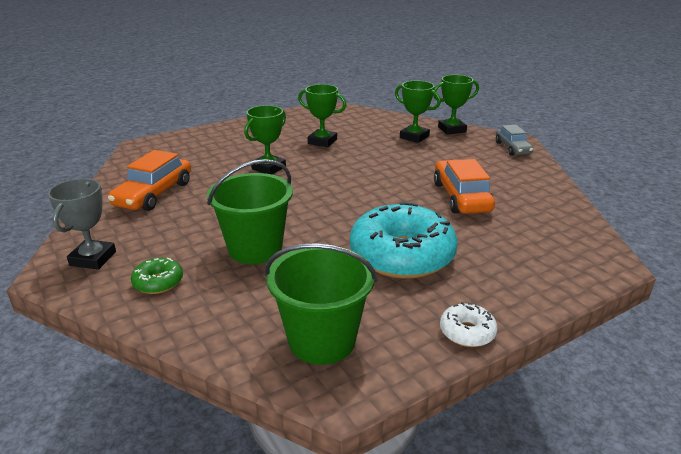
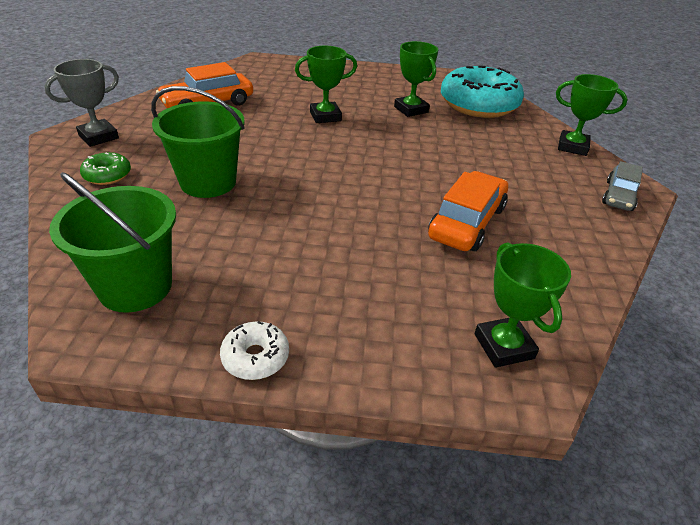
camera: 35 degrees right, 10 degrees up
(402, 255) = (314, 250): turquoise donut -> turquoise donut (478, 105)
(414, 137) = (514, 139): green trophy -> green trophy (503, 346)

